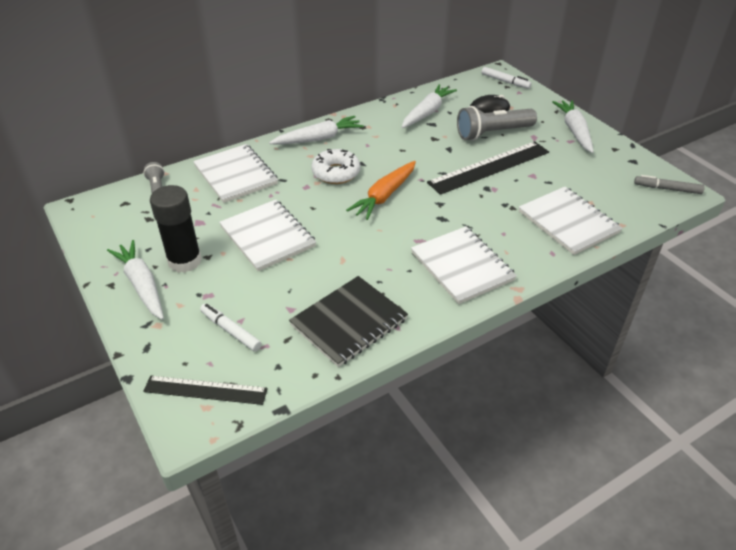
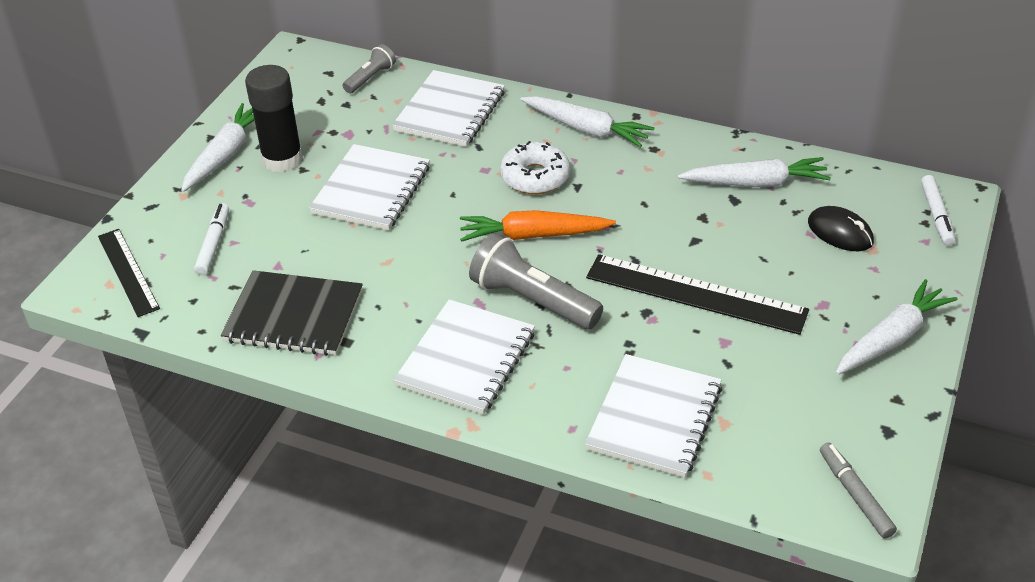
camera: 55 degrees right, 0 degrees up
(492, 133) = (781, 262): grey flashlight -> grey flashlight (532, 300)

